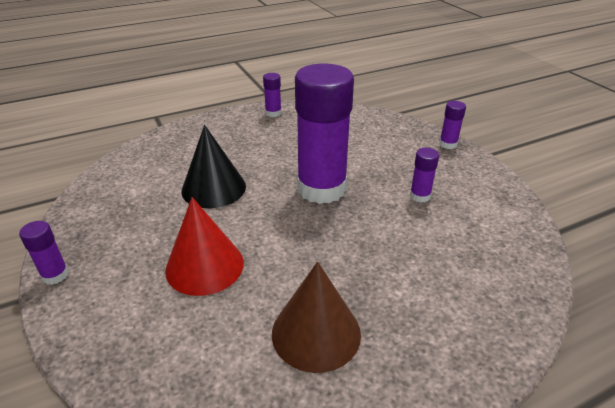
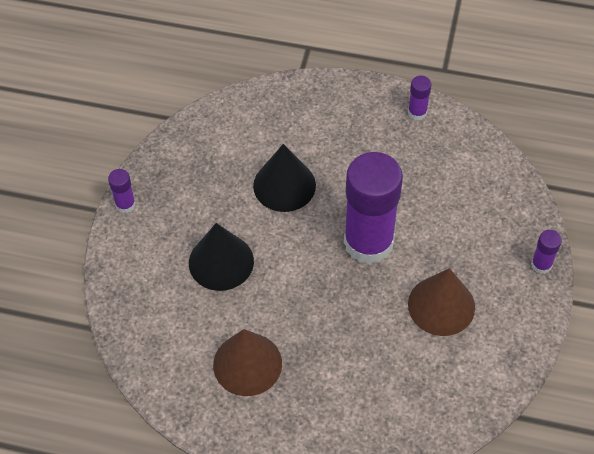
camera: 40 degrees right, 20 degrees up
(204, 266) = (221, 262): red cone -> black cone
(420, 196) = (441, 305): purple glue stick -> brown cone

